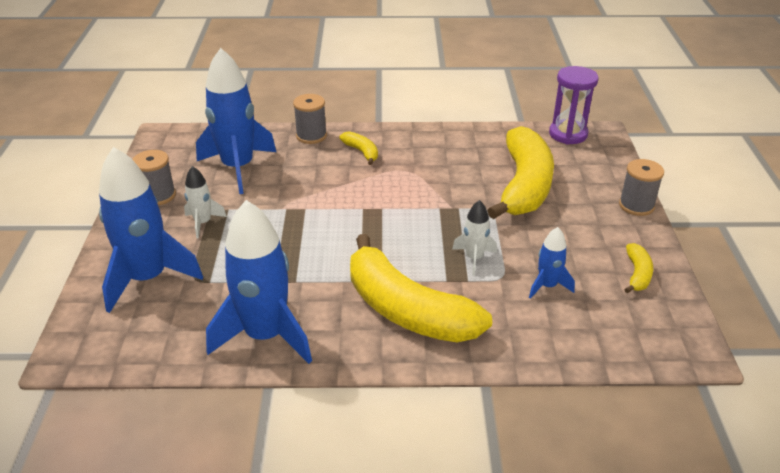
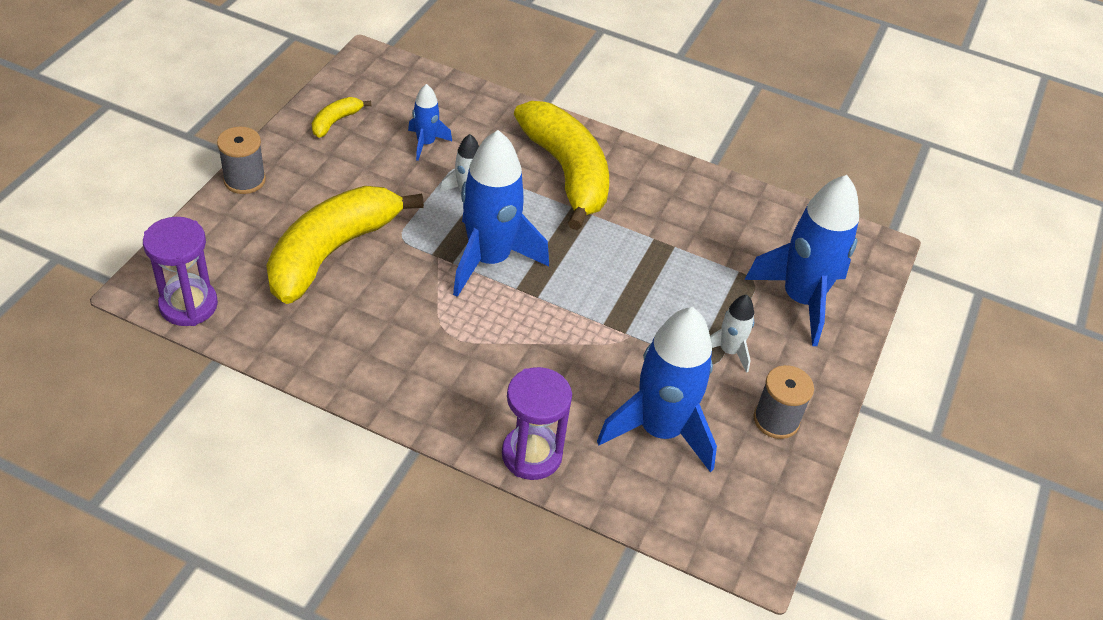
camera: 160 degrees left, 10 degrees up
(265, 336) = (702, 199): blue rocket -> blue rocket (489, 259)
(311, 136) = (531, 455): grey spool -> purple hourglass
(361, 152) = (481, 390): yellow banana -> none

